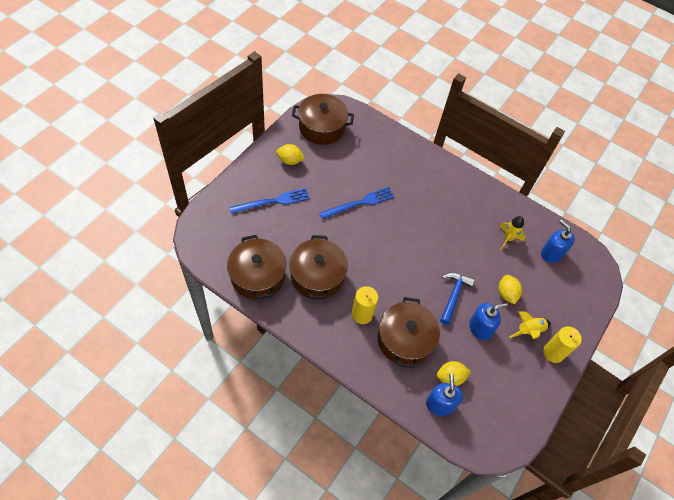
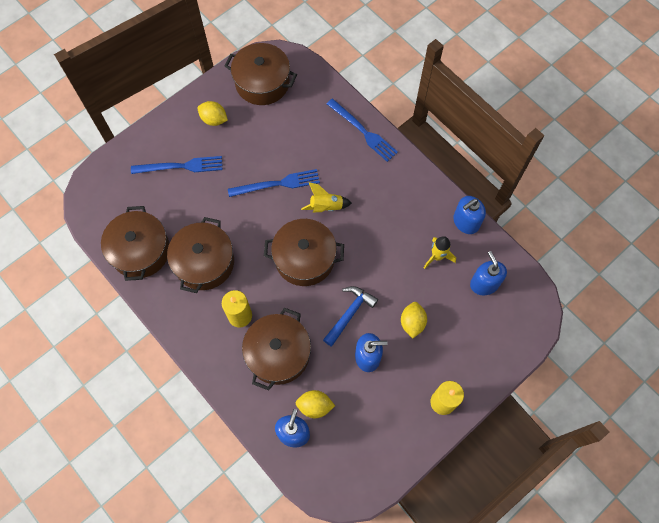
camera: 20 degrees right, 10 degrees up
(401, 258) = (304, 258): none -> brown pot
(416, 153) = (363, 131): none -> blue fork
(520, 209) = (466, 222): none -> blue soap dispenser
(529, 331) = (423, 371): yellow rocket -> yellow rocket (326, 207)

